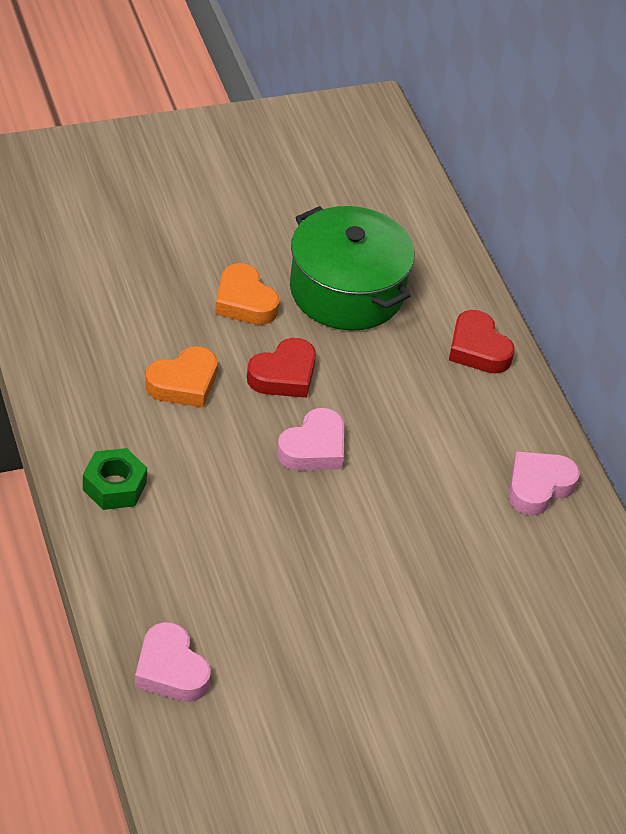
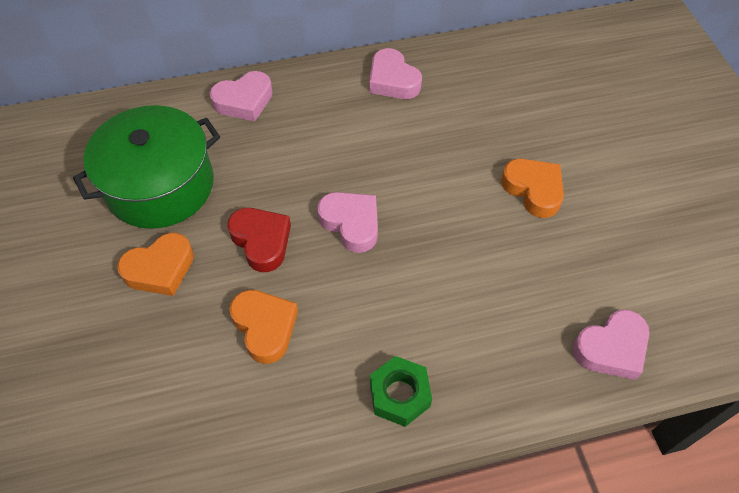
camera: 80 degrees left, 10 degrees up
(380, 619) = (533, 190): none -> orange heart
(478, 349) = (244, 101): red heart -> pink heart

